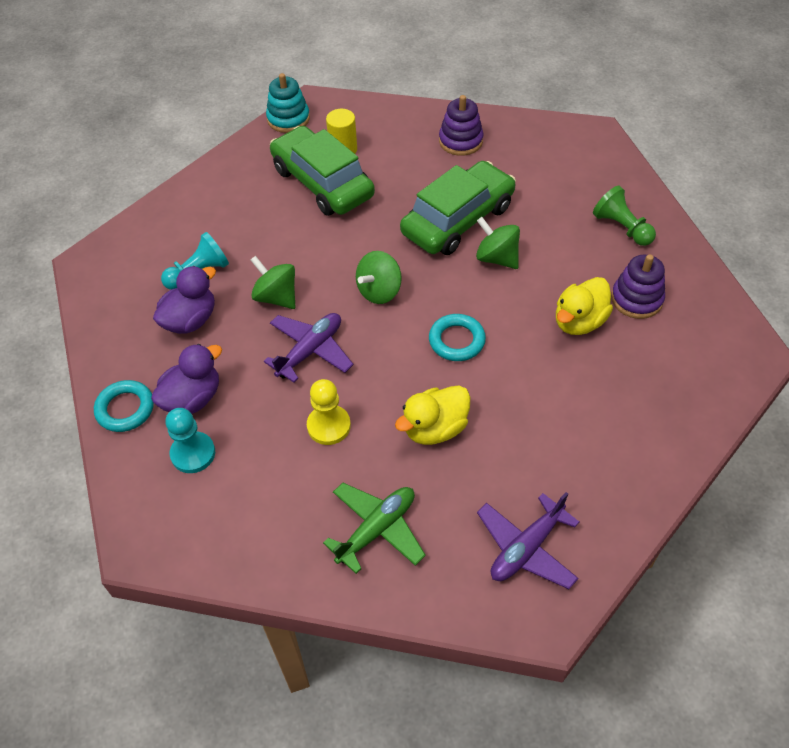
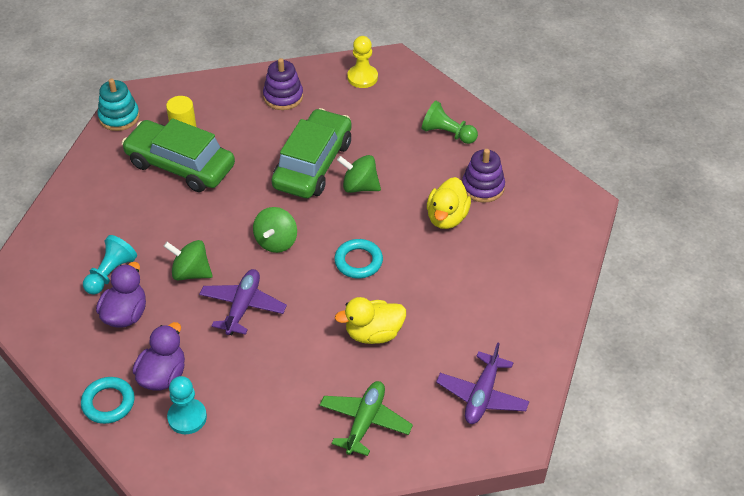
camera: 25 degrees left, 5 degrees down
(329, 426) = (288, 359): yellow pawn -> yellow pawn (362, 77)
(435, 428) = (373, 333): yellow duck -> yellow duck turned 45 degrees clockwise

